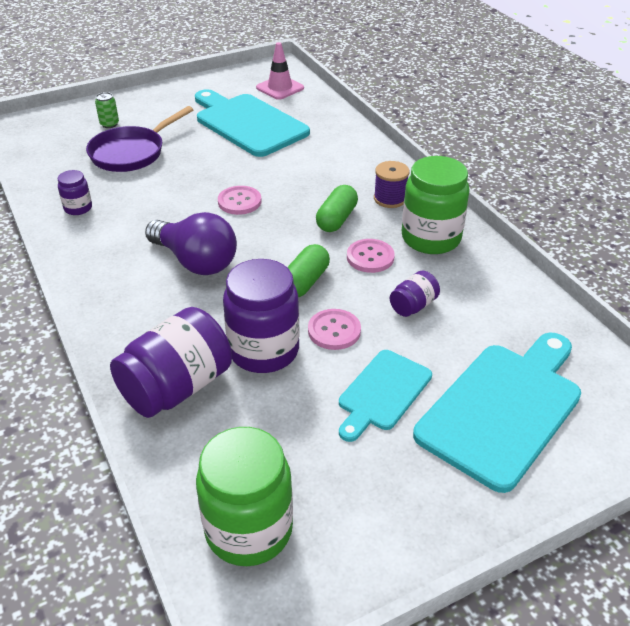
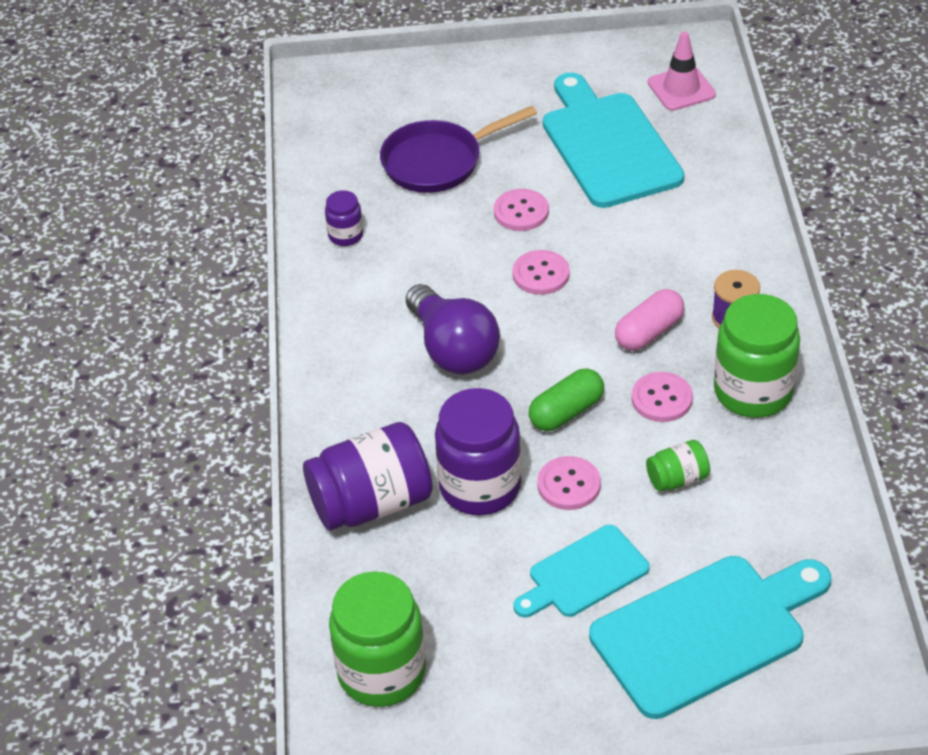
camera: 25 degrees right, 5 degrees up
(109, 124) = (427, 105): green can -> none
(206, 169) = (521, 212): none -> pink button
(336, 219) = (649, 332): green capsule -> pink capsule
(413, 306) = (677, 479): purple jar -> green jar

